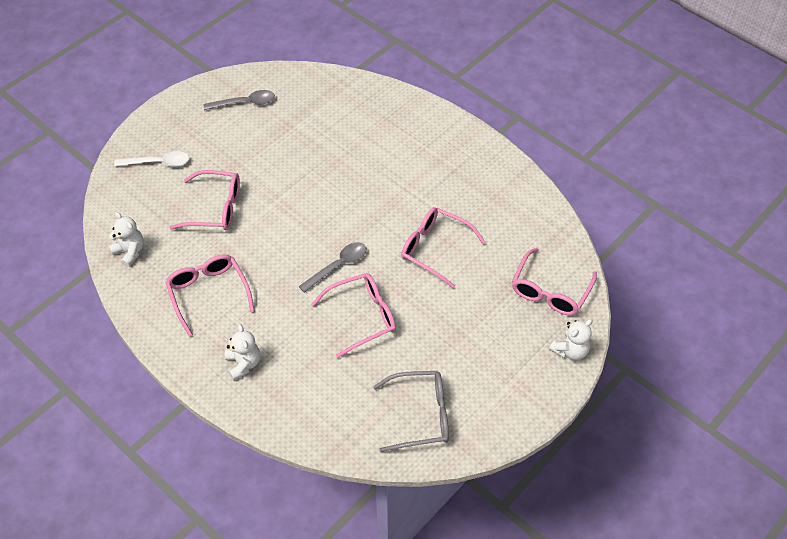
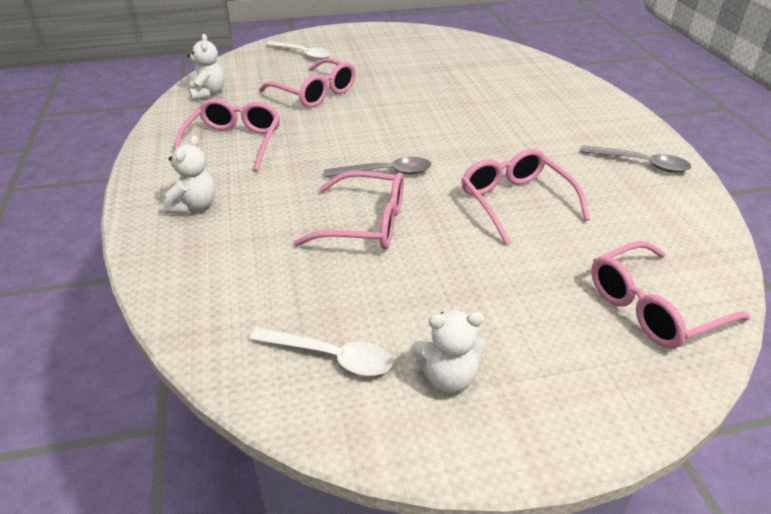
camera: 35 degrees right, 15 degrees down
(245, 103) = (420, 45): grey spoon -> grey spoon (641, 164)
(420, 415) = (330, 357): grey glasses -> white spoon
(570, 350) = (637, 396): white teddy bear -> white teddy bear (448, 377)

